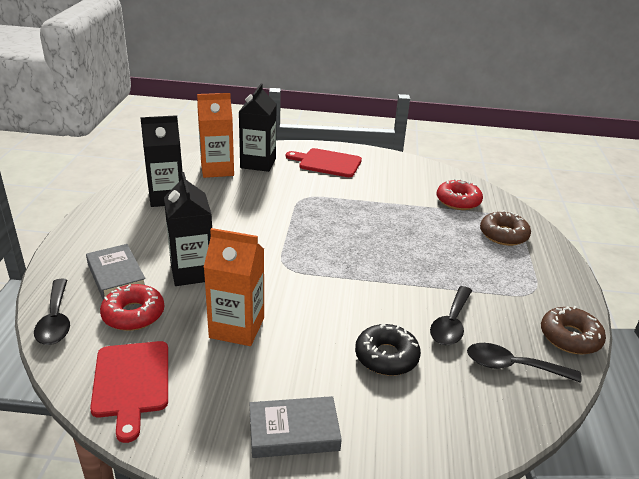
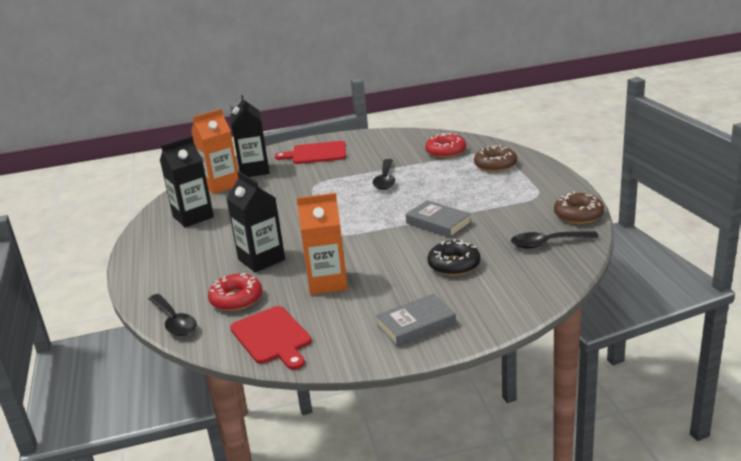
camera: 15 degrees left, 5 degrees down
(116, 276) = (198, 280): grey book -> grey book (438, 223)
(451, 323) = (489, 232): black spoon -> black spoon (385, 180)

